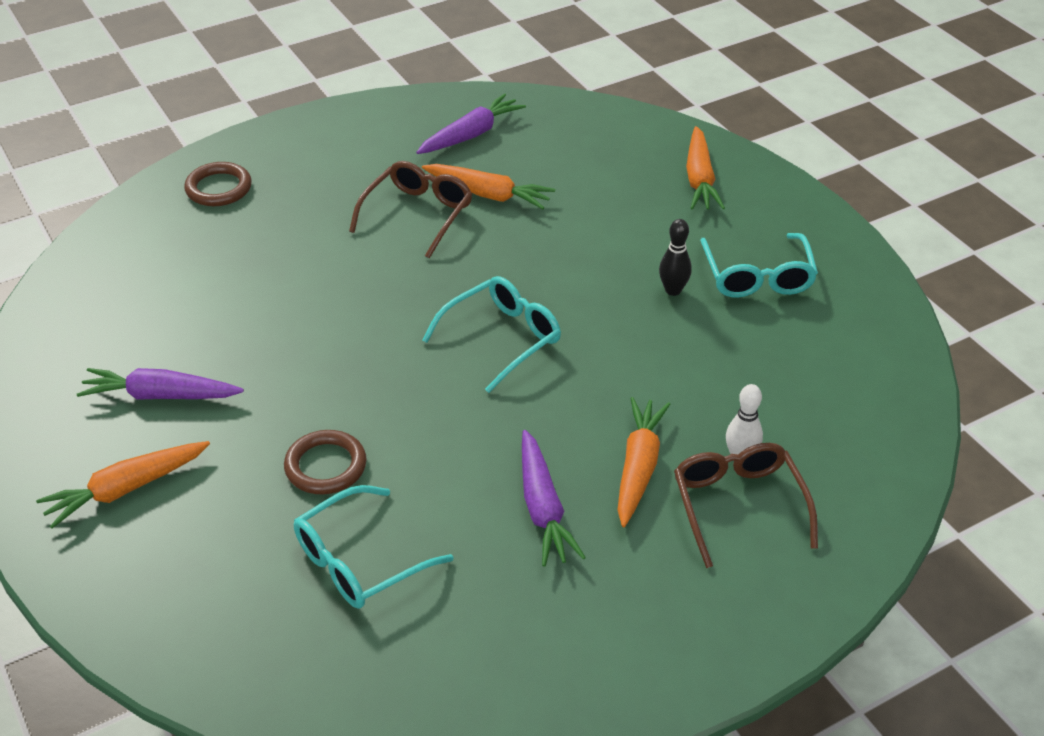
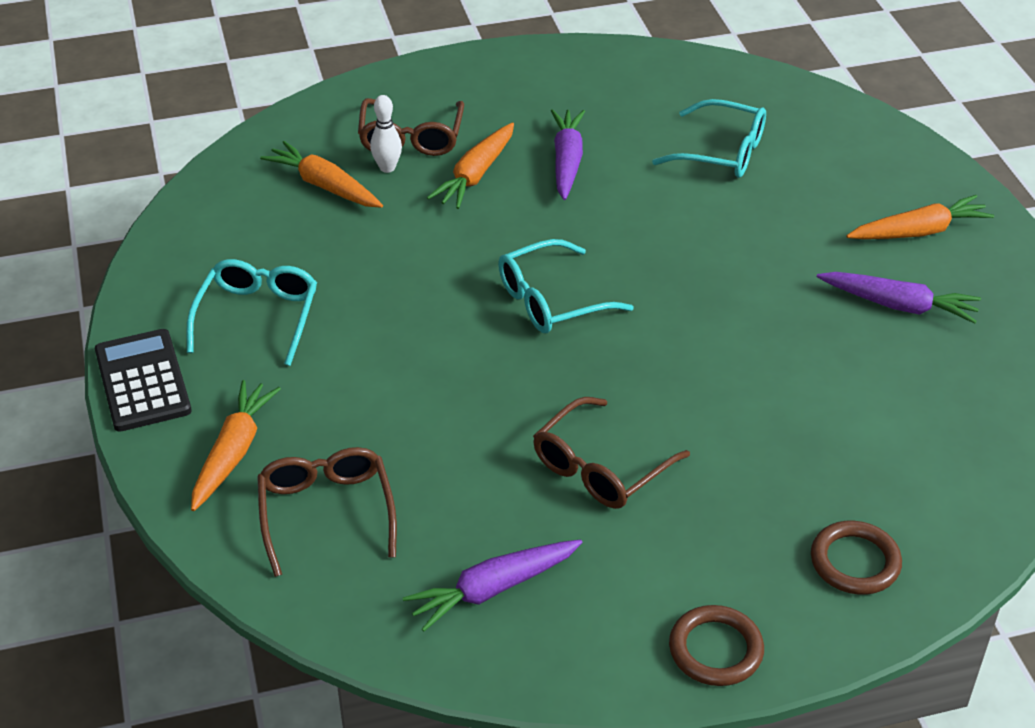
camera: 165 degrees left, 0 degrees up
(325, 466) = (742, 220): brown ring -> brown ring (715, 649)
(360, 561) = (722, 152): turquoise glasses -> turquoise glasses turned 45 degrees clockwise
(488, 194) = (504, 481): orange carrot -> orange carrot (324, 186)
(607, 155) = (326, 513): none -> brown glasses
(673, 290) = (354, 318): black bowling pin -> none
(809, 212) = (142, 381): none -> black calculator

